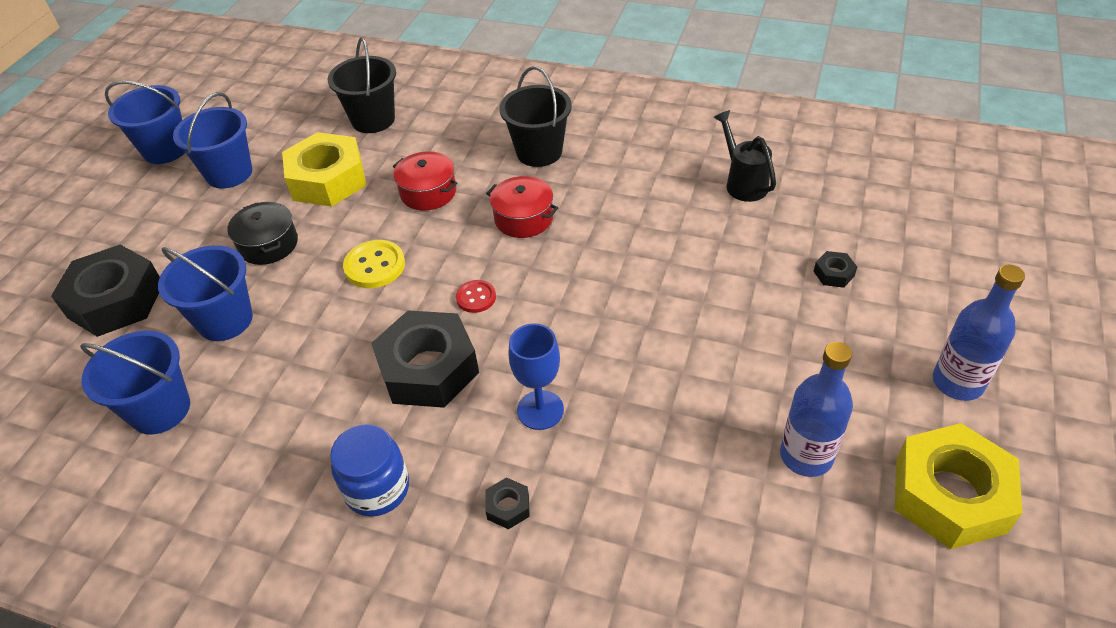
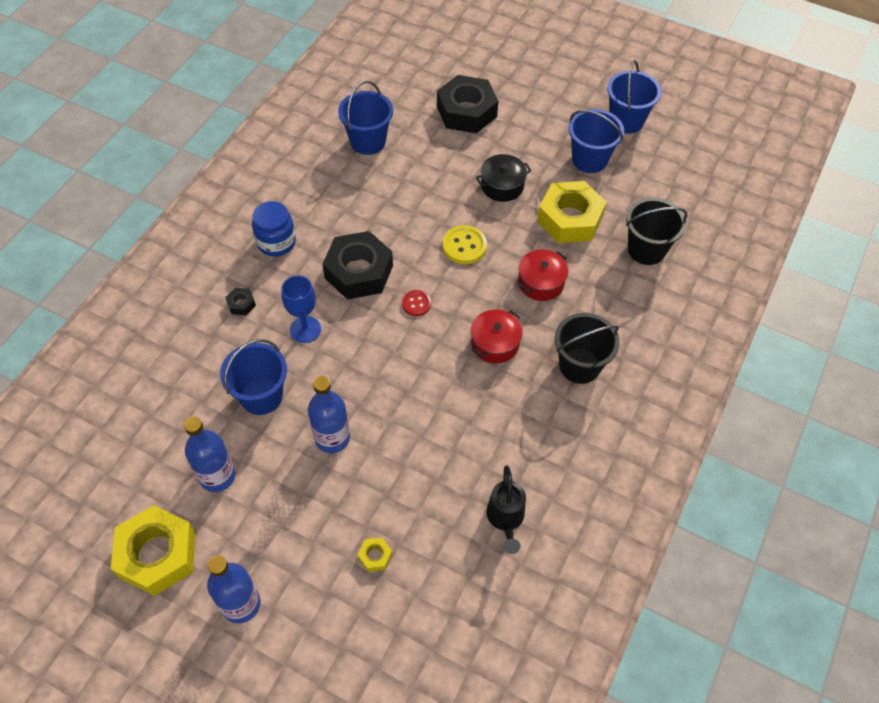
camera: 95 degrees right, 10 degrees up
(225, 320) = (433, 166): blue bucket -> blue bucket (261, 396)
(701, 342) = (332, 438): none -> blue bottle
(742, 182) = (505, 519): black watering can -> black watering can turned 105 degrees clockwise
(833, 273) = (375, 556): black nut -> yellow nut

